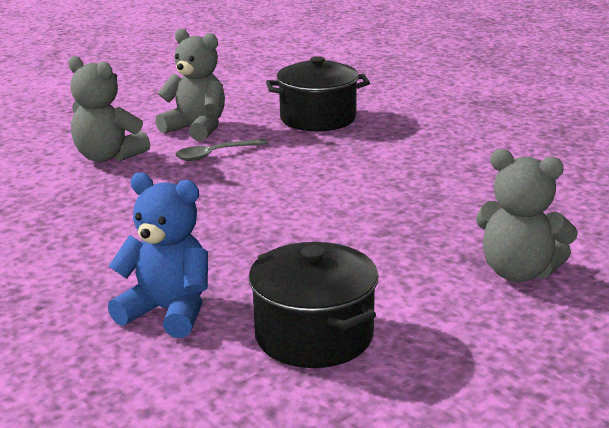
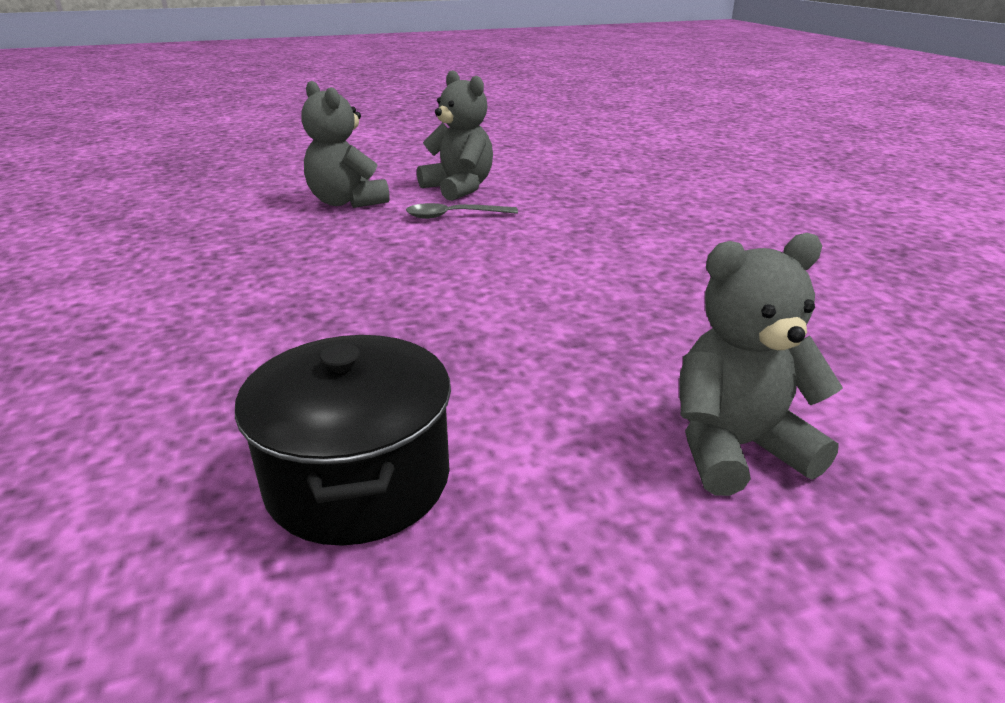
camera: 20 degrees right, 5 degrees up
(168, 311) = (219, 392): blue teddy bear -> none
(318, 118) = (595, 196): black pot -> none
(518, 272) = (735, 447): grey teddy bear -> grey teddy bear turned 120 degrees clockwise

